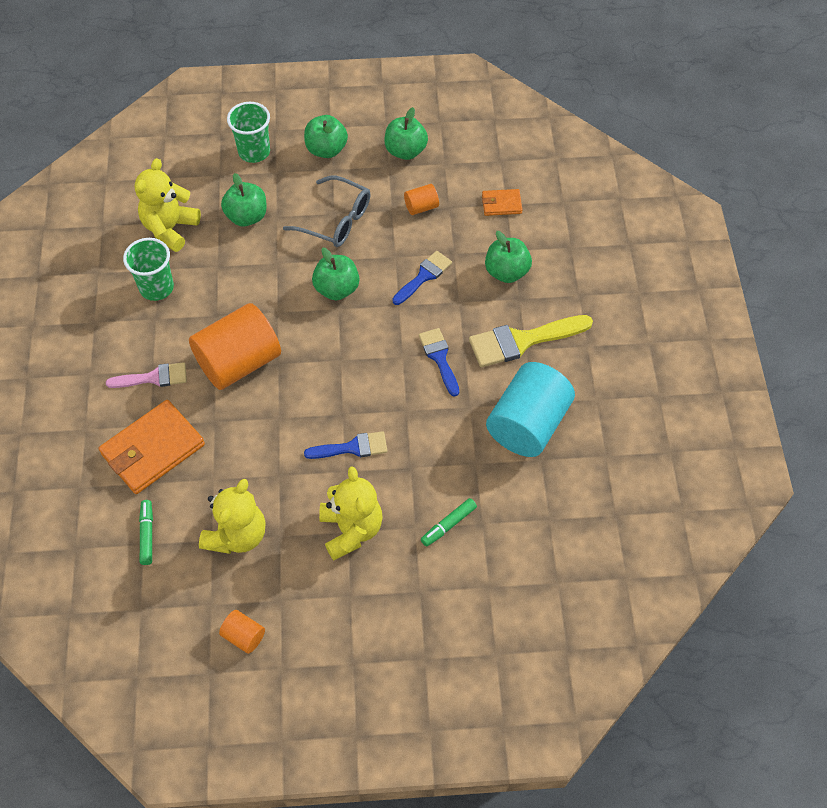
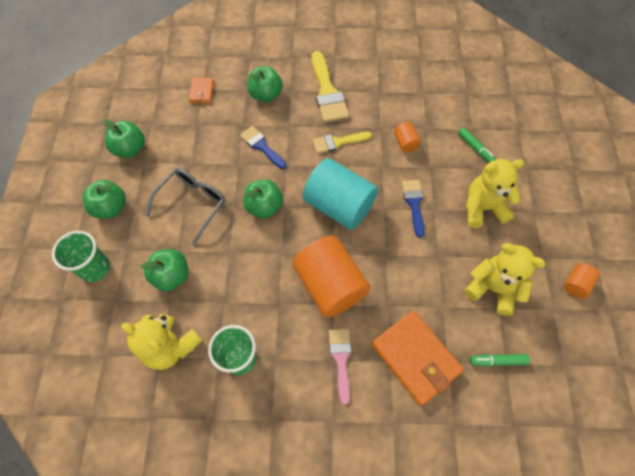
camera: 85 degrees left, 5 degrees up
(421, 207) = (192, 143): orange cylinder -> orange cylinder (405, 143)
(439, 358) = (337, 142): blue brush -> yellow brush
(527, 424) = (396, 96): turquoise cylinder -> turquoise cylinder (339, 206)

